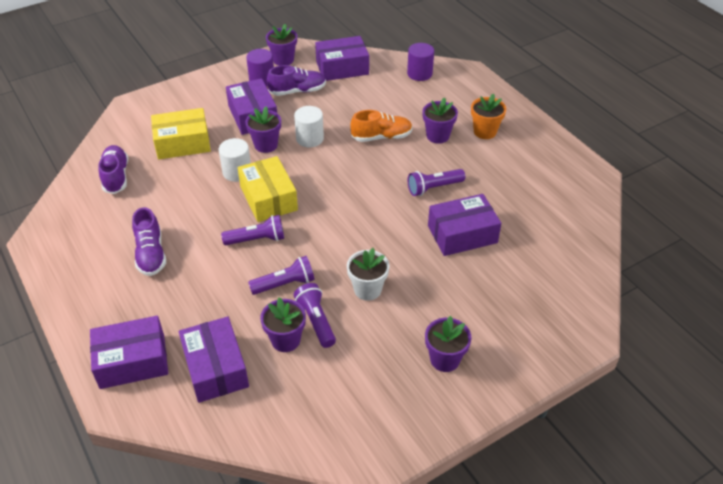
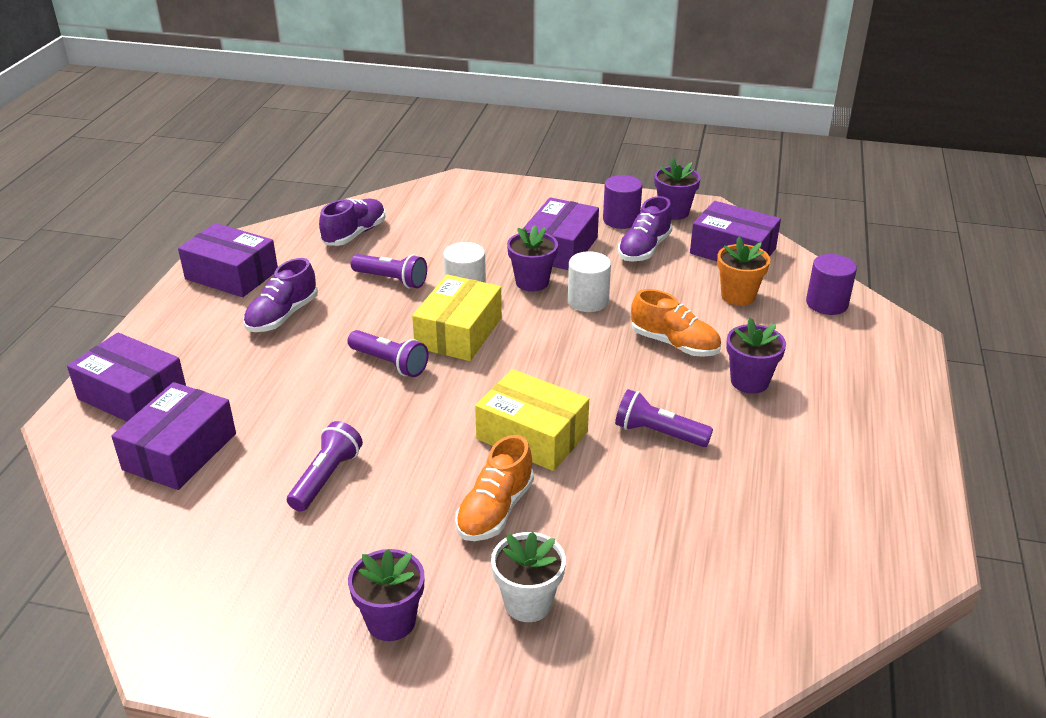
camera: 45 degrees right, 10 degrees down
(183, 143) = (454, 237): yellow box -> yellow box (532, 435)
(285, 284) = (351, 421): purple flashlight -> purple flashlight (391, 280)
(285, 340) = (272, 474): purple flower pot -> none
(297, 91) = (644, 249): purple shoe -> purple shoe turned 90 degrees clockwise
(367, 289) = (422, 486): white flower pot -> white flower pot (528, 603)
(416, 275) = (495, 510): none -> orange shoe
(462, 234) = (618, 505): purple box -> purple box (232, 275)
(485, 132) = (824, 412): orange flower pot -> orange flower pot (738, 296)

